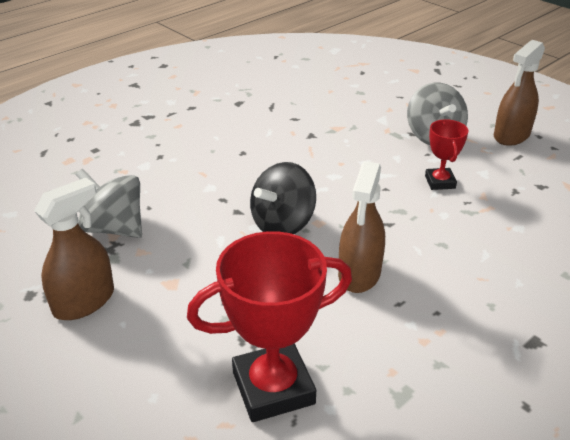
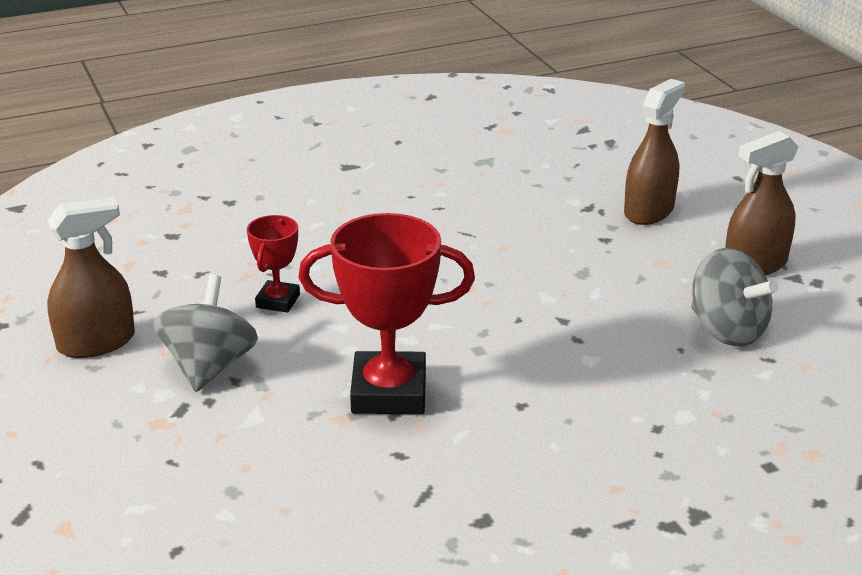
camera: 160 degrees left, 5 degrees down
(273, 388) = (585, 180): red trophy -> red trophy (389, 392)
(283, 224) = (513, 294): black spinning top -> none
(359, 274) = (459, 233): brown spray bottle -> brown spray bottle (649, 211)

